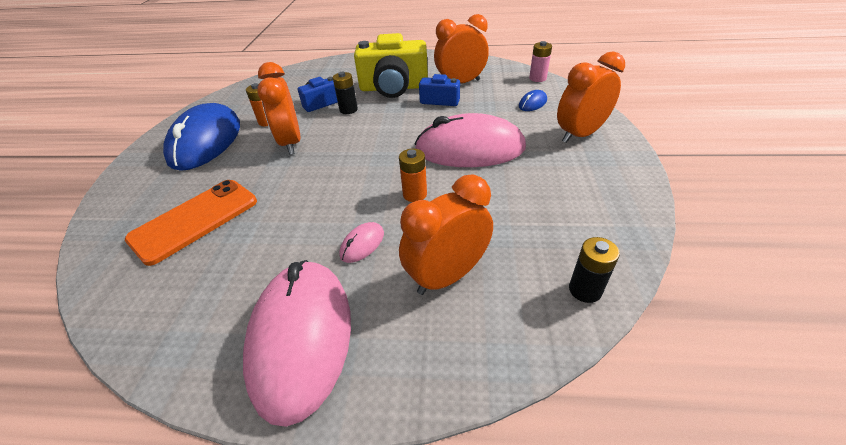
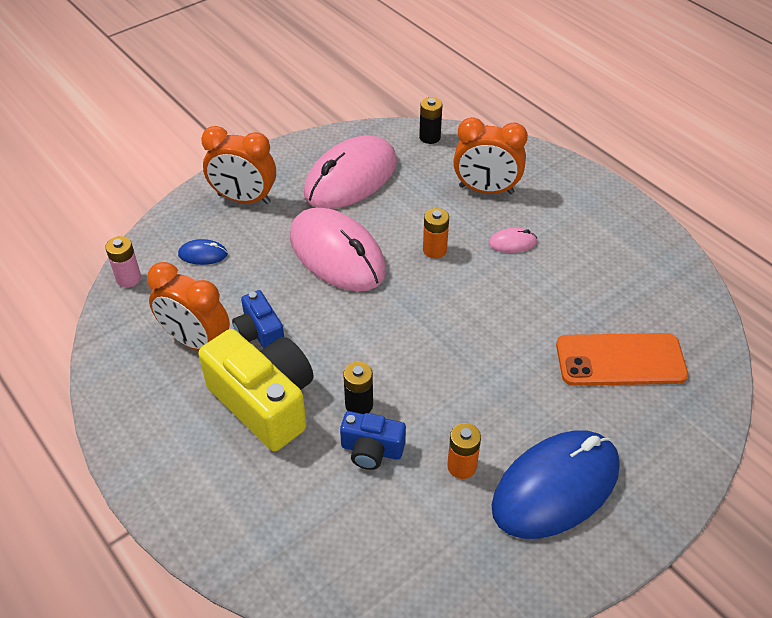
camera: 135 degrees left, 5 degrees up
(291, 143) = (469, 398): orange clock -> none
(301, 337) = (596, 219): pink mouse -> pink mouse (351, 178)

